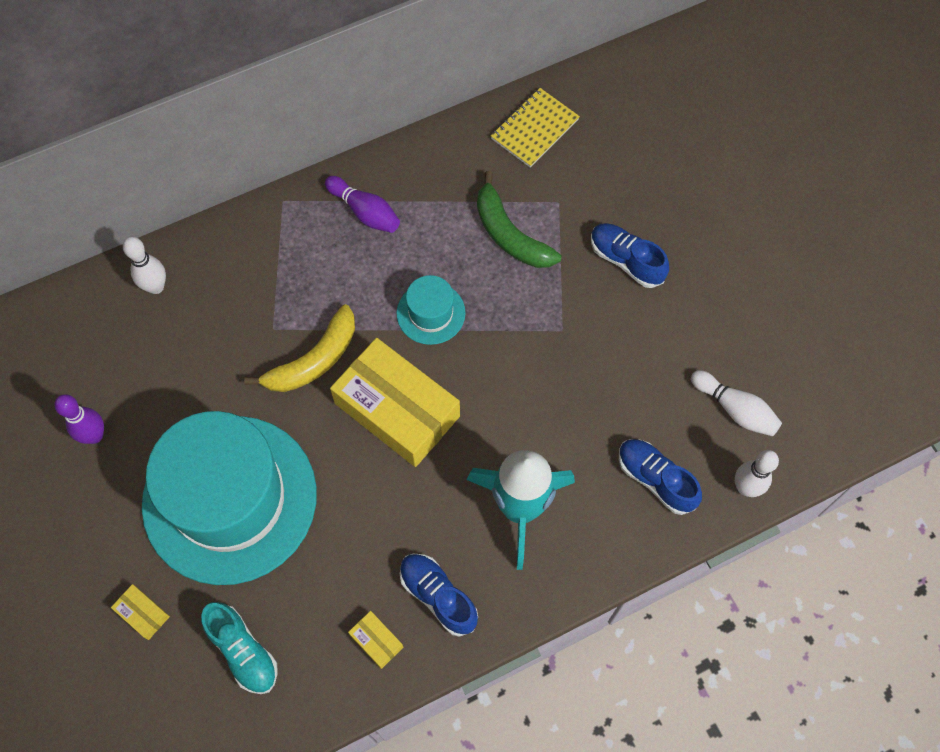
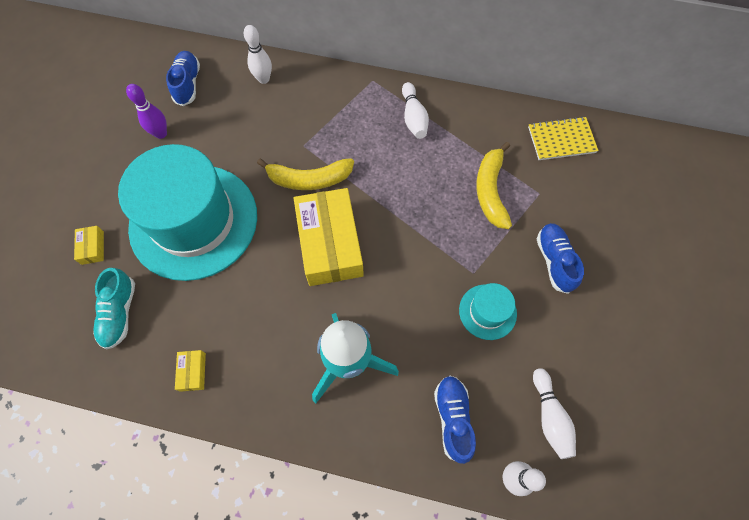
camera: 40 degrees right, 0 degrees up
(365, 212) = (413, 117): purple bowling pin -> white bowling pin
(431, 313) = (400, 202): turquoise hat -> turquoise hat (487, 312)
(438, 596) = (251, 376): blue shoe -> blue shoe (188, 84)
(509, 234) = (490, 191): green banana -> yellow banana

